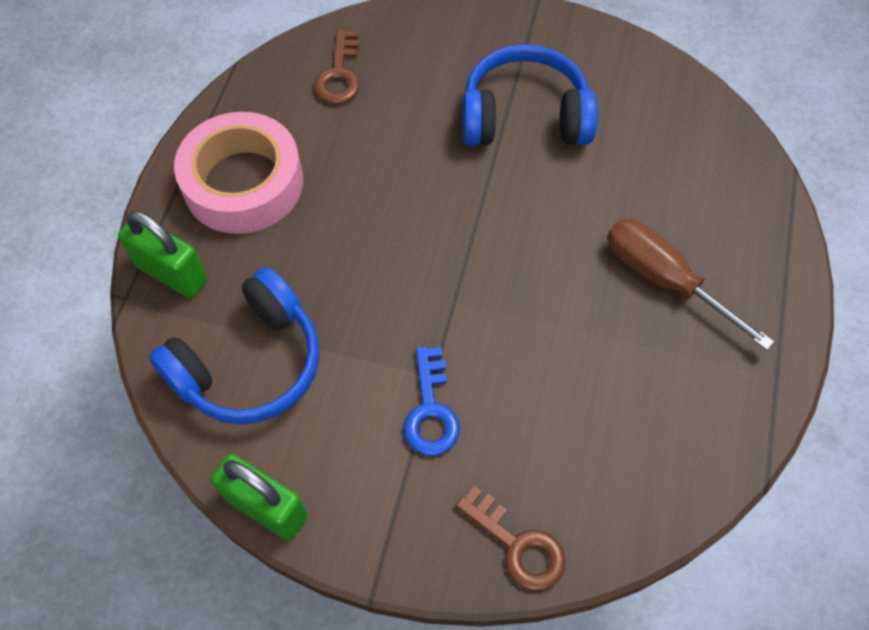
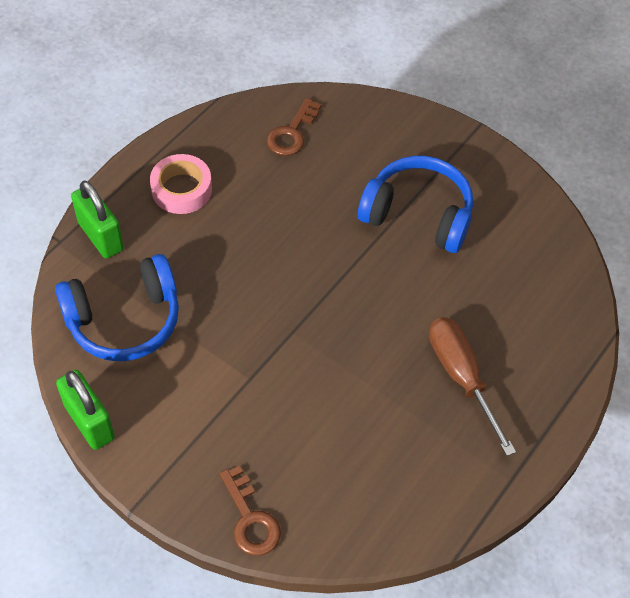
camera: 20 degrees right, 5 degrees down
(243, 183) = (181, 189): pink tape -> pink tape, size x0.63
(430, 411) = (236, 402): blue key -> none

